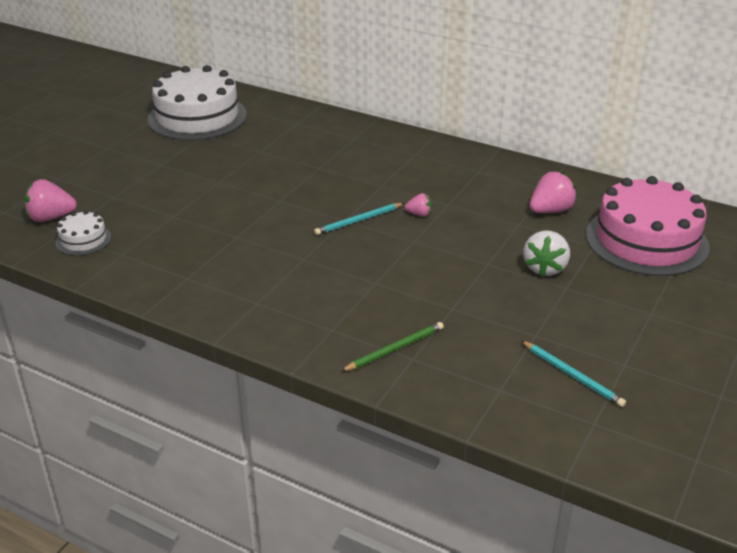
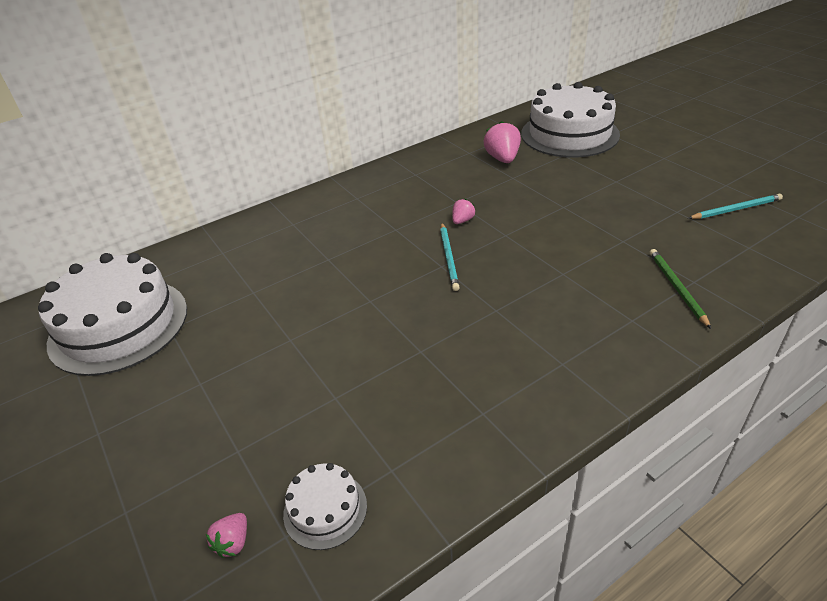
camera: 60 degrees left, 5 degrees up
(50, 218) = (233, 542): pink strawberry -> pink strawberry, size x0.55
(545, 268) = (584, 183): white strawberry -> none
(646, 240) = (569, 134): pink cake -> white cake

